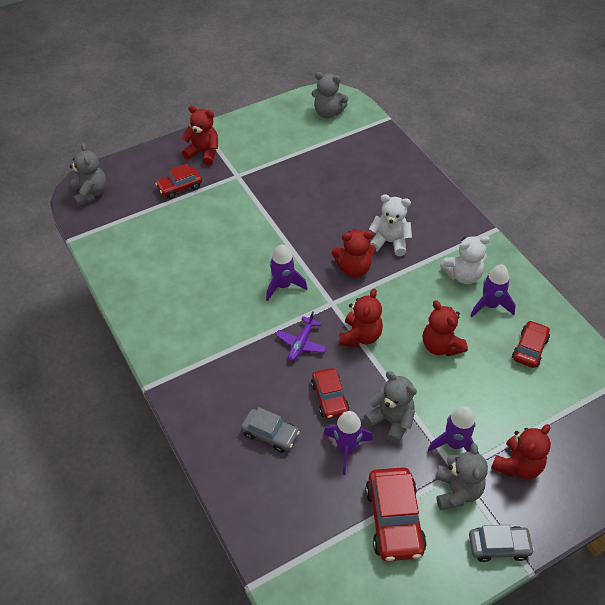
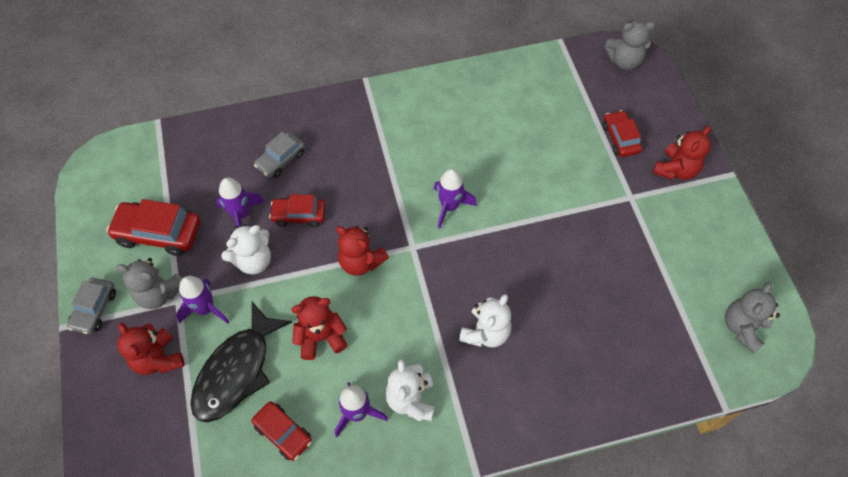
camera: 105 degrees right, 10 degrees up
(301, 343) = (370, 206): purple plane -> none
(353, 268) = (454, 281): red teddy bear -> none
(391, 420) = (253, 261): grey teddy bear -> white teddy bear
(498, 398) = (236, 371): none -> black fish

